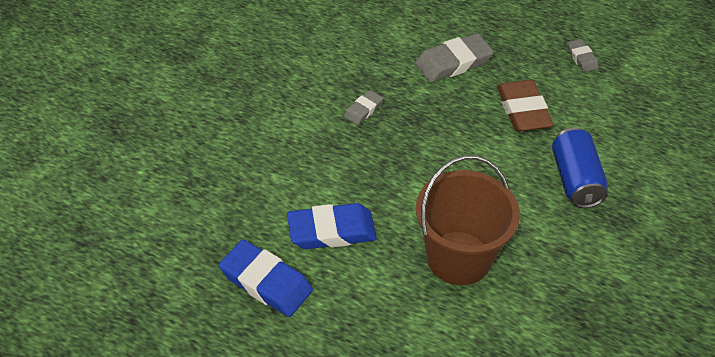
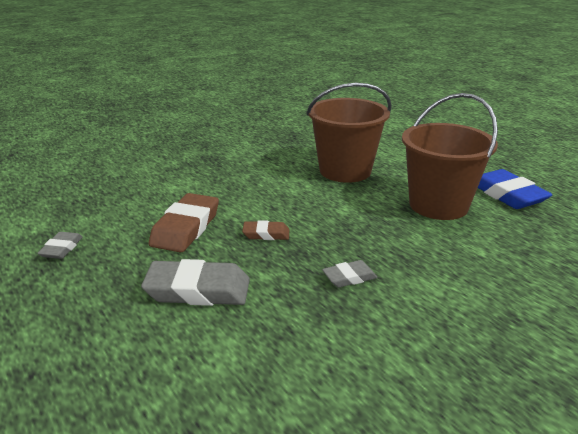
camera: 150 degrees left, 20 degrees down
(331, 231) = (438, 205): blue eraser -> brown bucket
(456, 128) = (266, 234): none -> brown eraser
(575, 180) = (210, 180): blue can -> none

